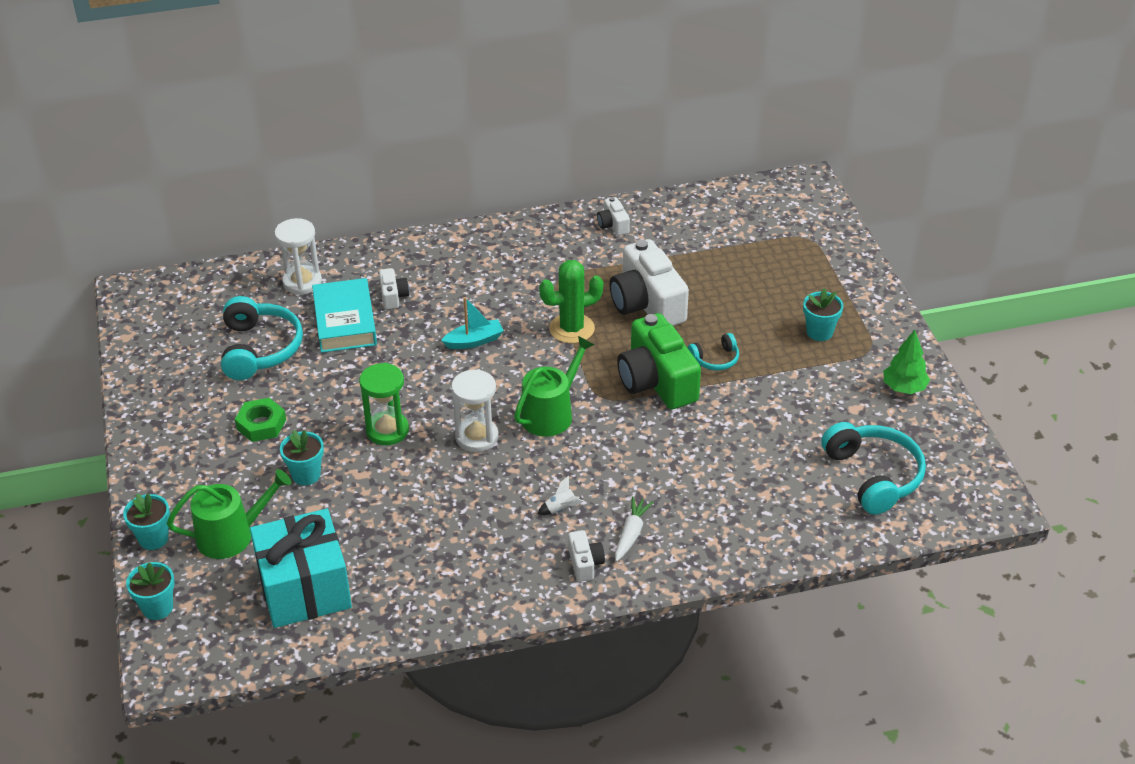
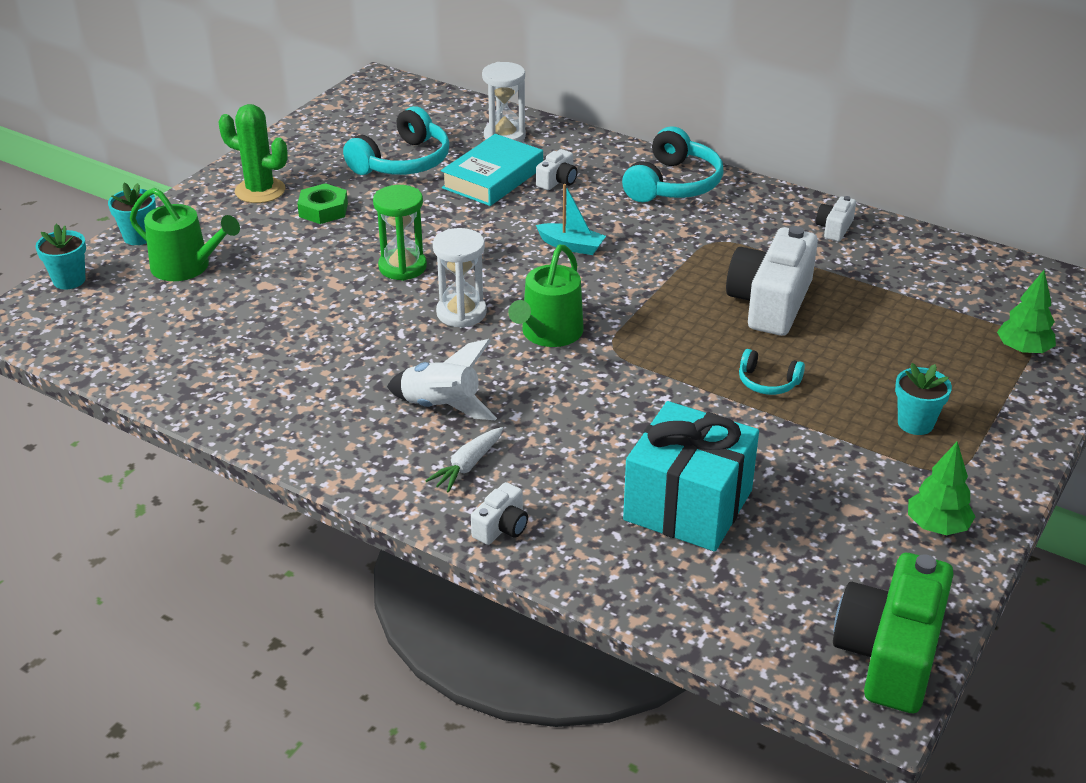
camera: 45 degrees right, 5 degrees down
(304, 588) = (172, 333): turquoise gift -> turquoise gift (688, 505)
(306, 475) = (298, 260): turquoise flower pot -> none
(551, 413) = (549, 333): green watering can -> green watering can turned 120 degrees clockwise
(561, 508) = (441, 407): white rocket -> white rocket, size x2.08
(572, 329) = (669, 283): green cactus -> green cactus (260, 191)
(585, 563) = (393, 460): white camera -> white camera (501, 527)
(631, 534) = (467, 466): white carrot -> white carrot turned 150 degrees clockwise
(656, 381) = (682, 366): green camera -> green camera (890, 654)
(813, 247) = (1023, 350): none -> green tree
(873, 476) = (777, 579): turquoise headphones -> turquoise headphones (673, 184)

